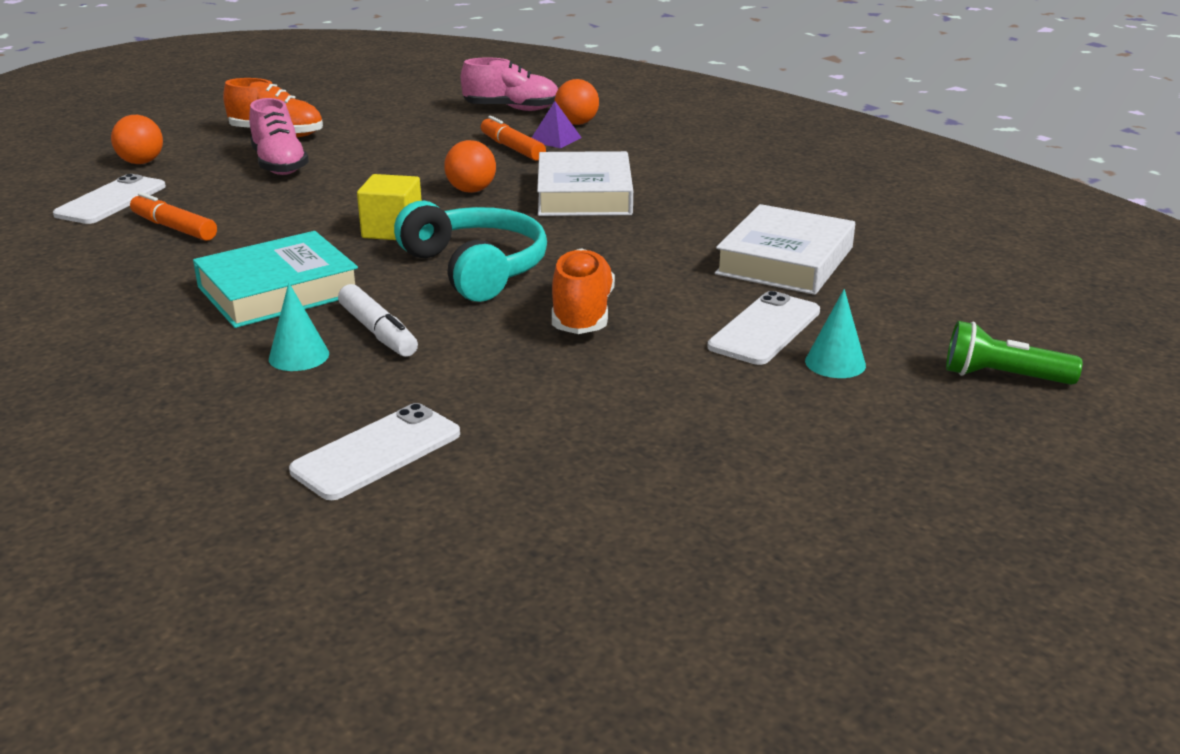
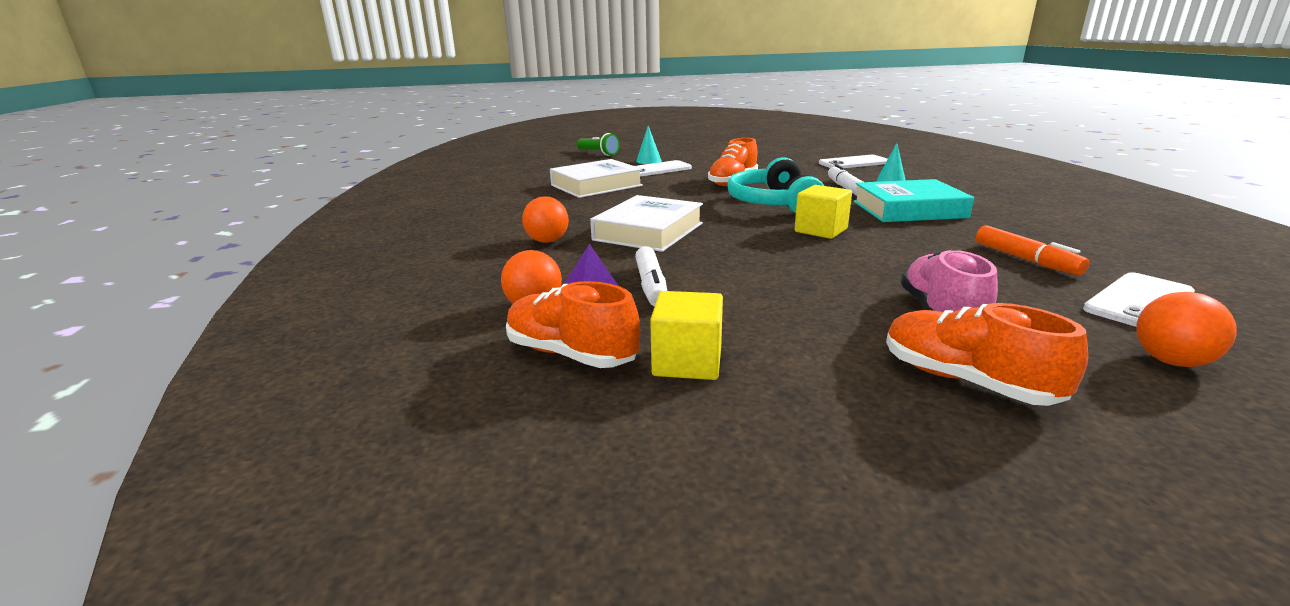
camera: 150 degrees left, 5 degrees down
(440, 117) = (687, 362): none -> yellow cube
(471, 190) = (736, 249): orange ball -> orange ball (547, 241)
(512, 109) = (571, 354): pink shoe -> orange shoe
(512, 148) = (651, 286): orange marker -> white marker

